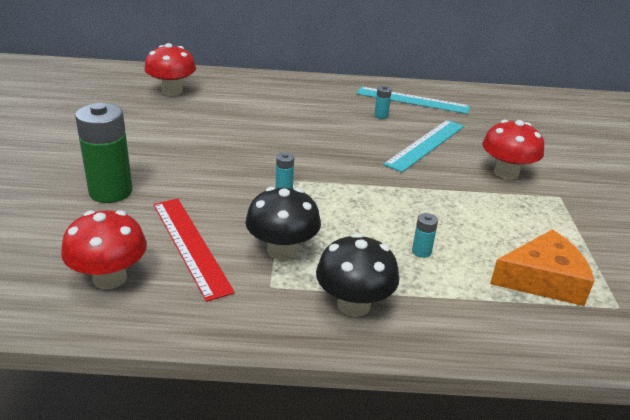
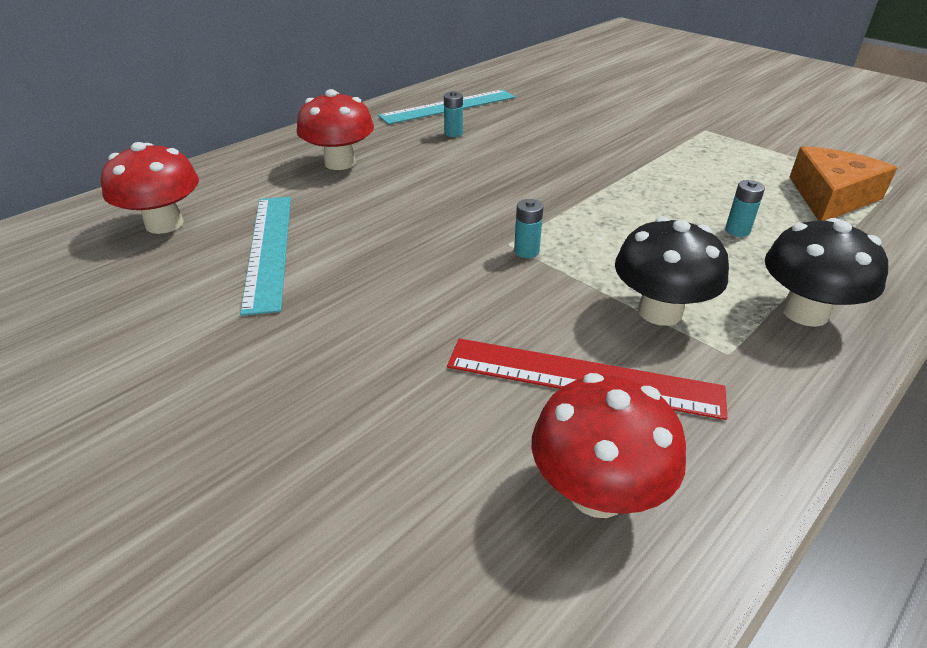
camera: 45 degrees left, 5 degrees up
(111, 192) = (361, 393): green battery -> none
(425, 144) = (543, 140): turquoise ruler -> turquoise ruler (268, 249)
(506, 173) = (642, 131): red mushroom -> red mushroom (340, 163)

